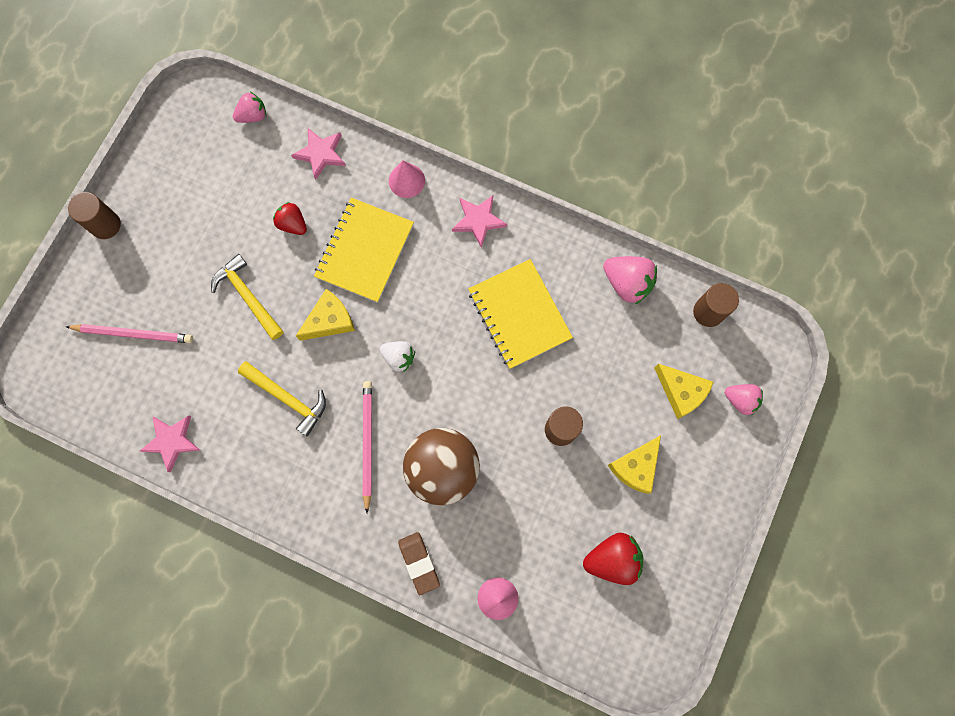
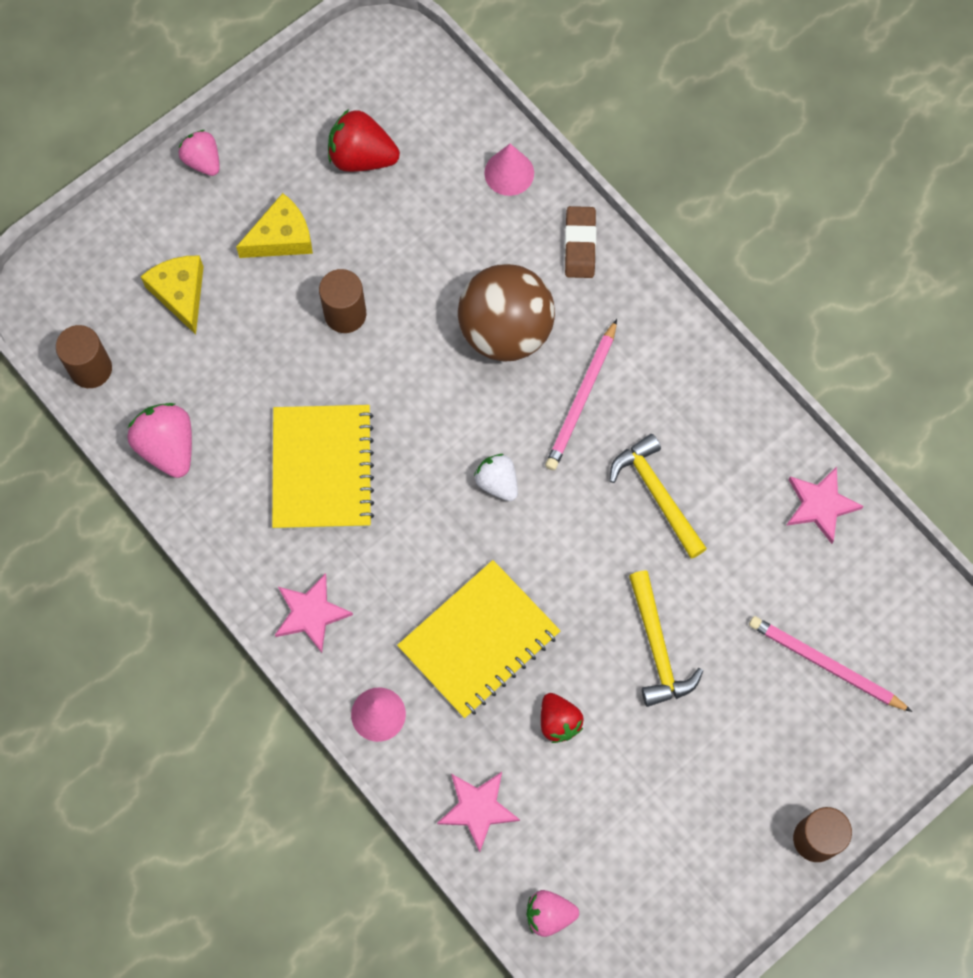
camera: 155 degrees left, 5 degrees down
(329, 320) = (564, 568): yellow cheese -> none
(740, 400) = (117, 254): pink strawberry -> pink strawberry (203, 161)

